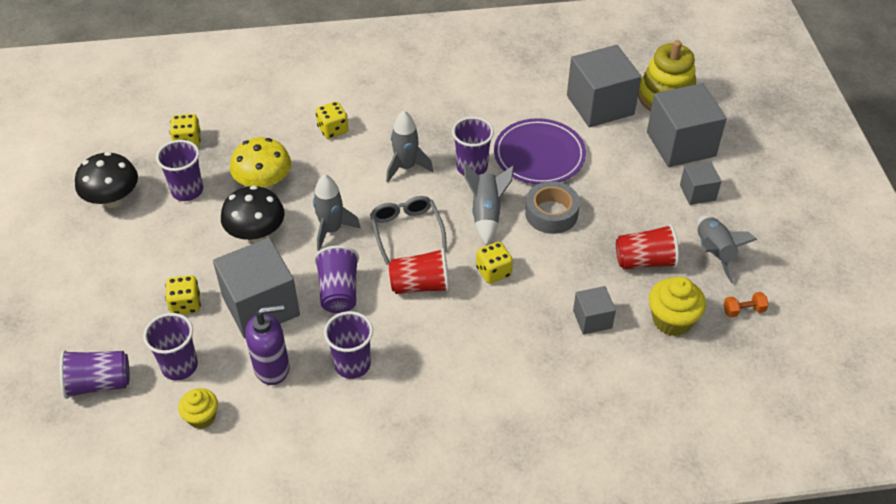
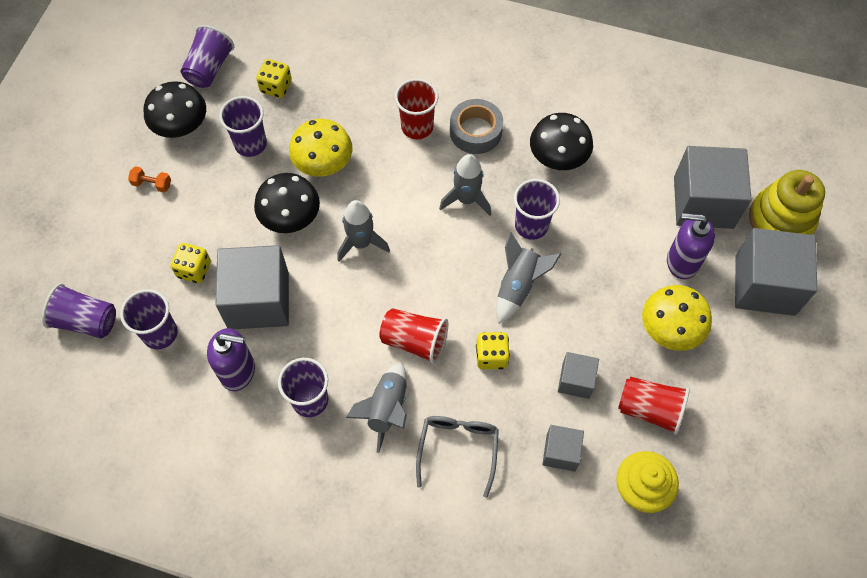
camera: 25 degrees right, 15 degrees up
(202, 417) = (155, 395): yellow cupcake -> none
(333, 130) = (417, 127): yellow dice -> red cup
(339, 292) = (335, 315): purple cup -> purple cup (209, 68)
(406, 230) = (431, 273): grey glasses -> grey glasses (458, 449)
(466, 113) = (558, 158): none -> black mushroom
(539, 155) = (607, 239): purple plate -> none
(551, 213) = (583, 313): grey tape -> grey tape (475, 131)
(608, 150) = (682, 262): none -> purple soap dispenser
(627, 200) = (669, 329): none -> yellow mushroom
(697, 192) = (750, 351): grey cube -> grey cube (576, 380)
(714, 253) = (727, 430): grey rocket -> grey rocket (386, 409)
(743, 310) = (721, 511): orange dumbbell -> orange dumbbell (152, 184)

